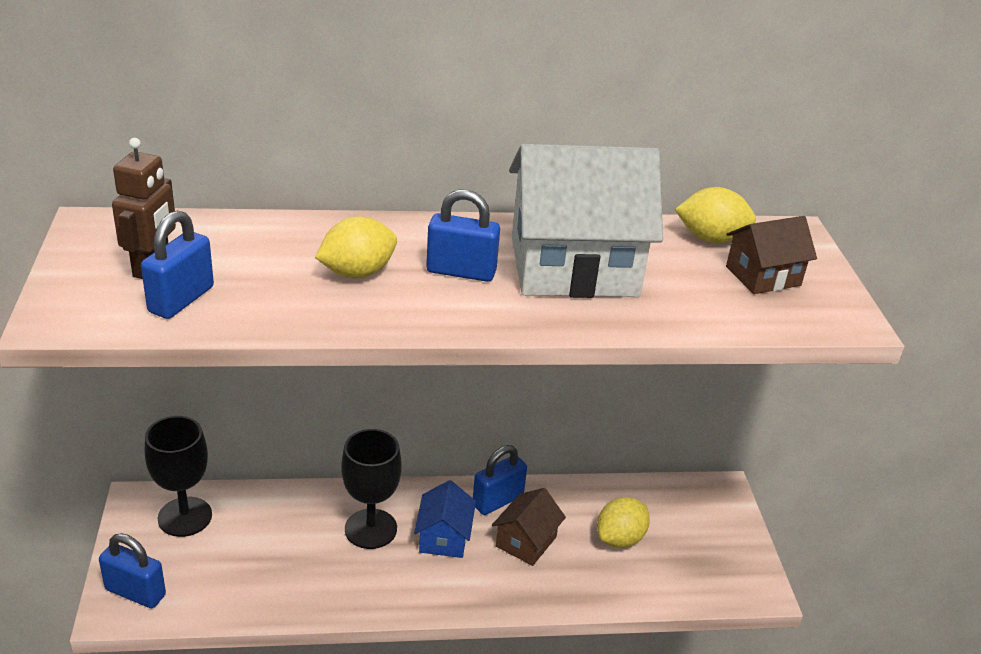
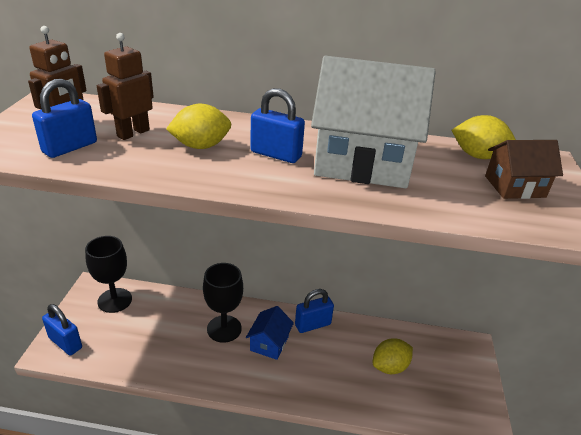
camera: 15 degrees right, 0 degrees up
(253, 265) = (133, 133): none -> brown robot
(526, 542) = (323, 356): brown house -> none

